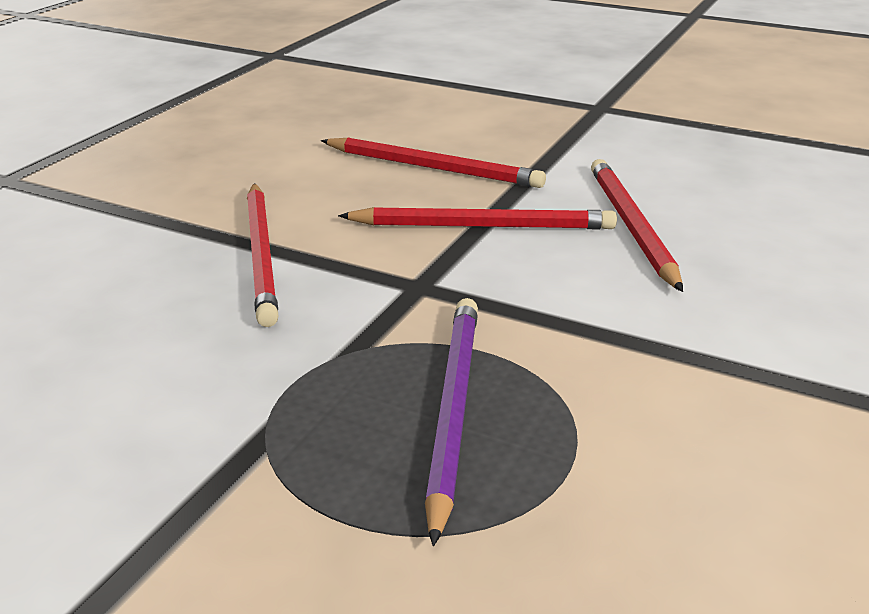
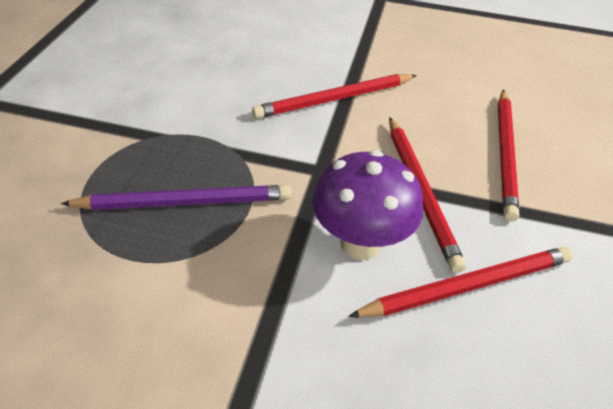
camera: 75 degrees right, 15 degrees up
(562, 276) = (360, 243): none -> purple mushroom

